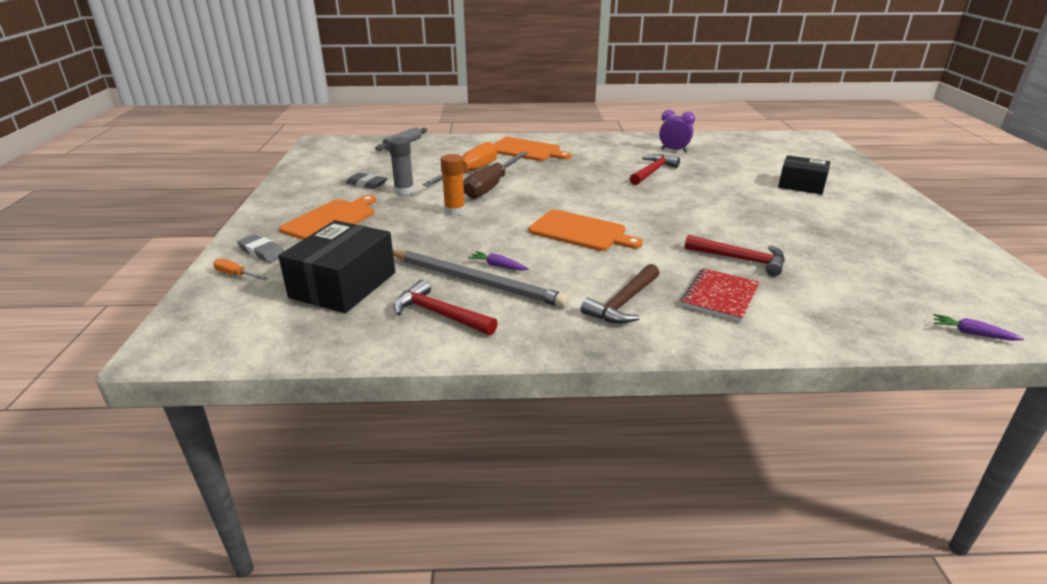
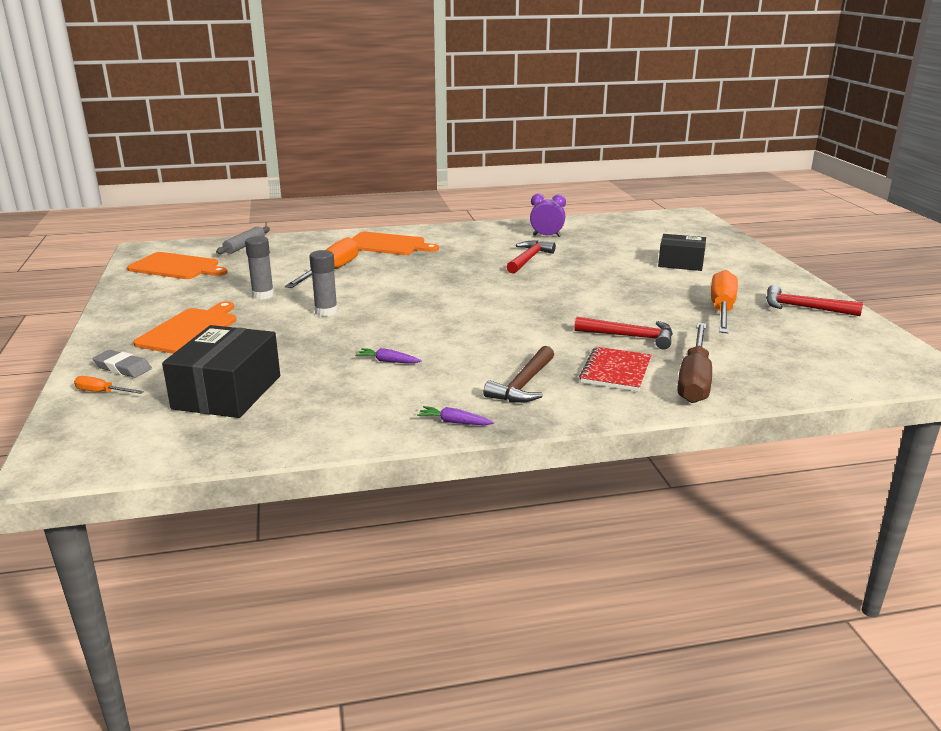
camera: 10 degrees left, 5 degrees down
(366, 184) = (217, 290): grey eraser -> none
(439, 314) = (340, 410): red hammer -> red hammer (803, 308)
(454, 211) = (326, 312): orange glue stick -> grey glue stick
(476, 281) = (369, 377): grey pencil -> none
(491, 186) = (359, 284): brown screwdriver -> brown screwdriver (694, 379)
(580, 232) = (466, 322): orange cutting board -> orange cutting board (176, 267)
(839, 238) = (722, 310): none -> orange screwdriver
(972, 333) = (845, 383): purple carrot -> purple carrot (454, 422)

